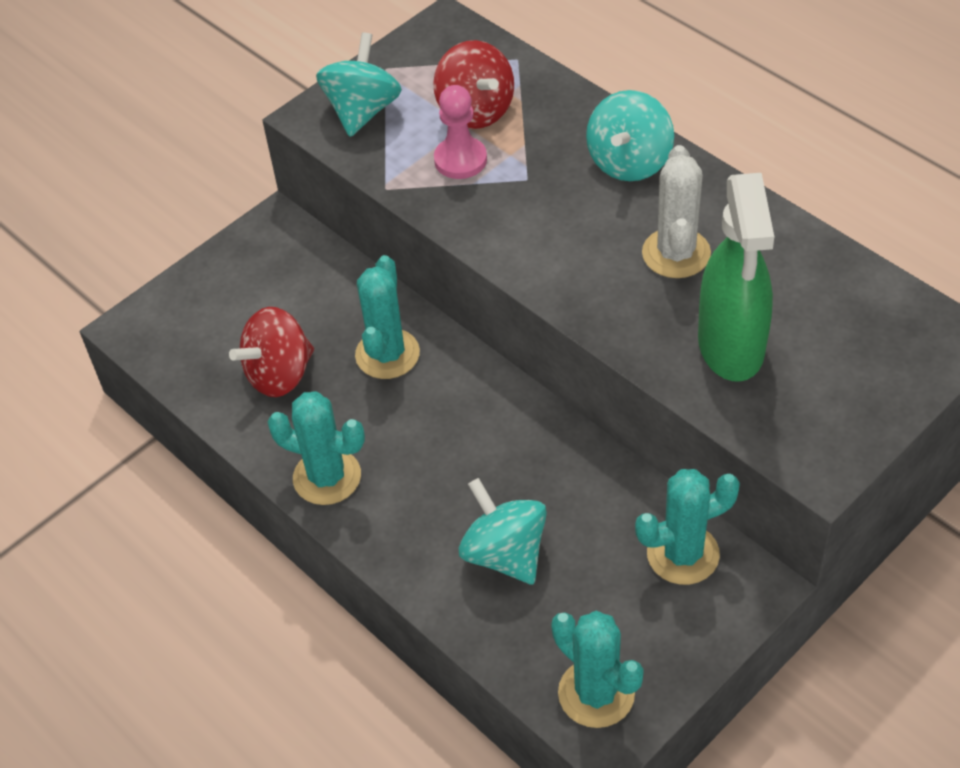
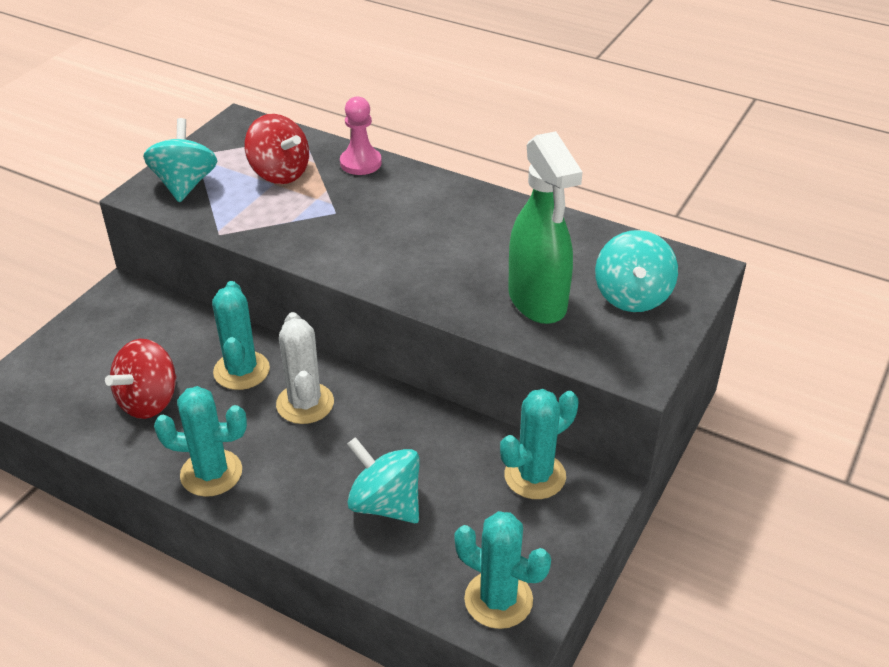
camera: 20 degrees left, 10 degrees down
(460, 160) = (277, 207): pink pawn -> pink pawn (360, 163)
(629, 162) = (414, 191): turquoise spinning top -> turquoise spinning top (632, 296)
(676, 253) = (471, 245): white cactus -> white cactus (305, 403)

